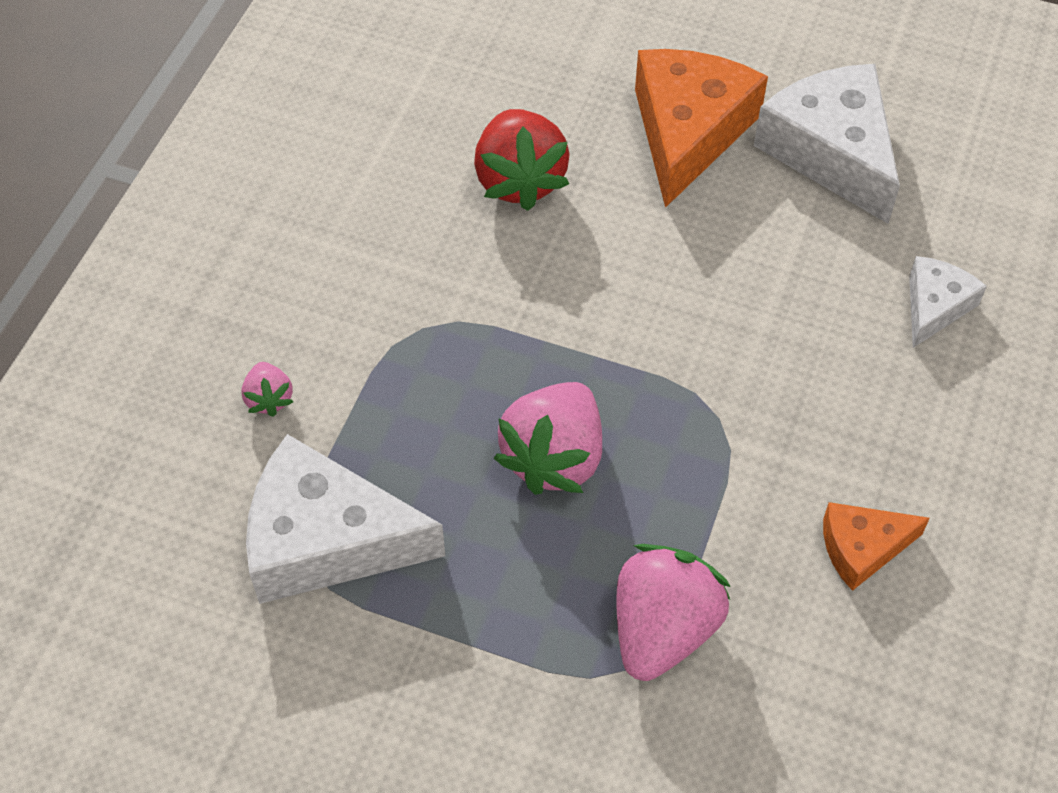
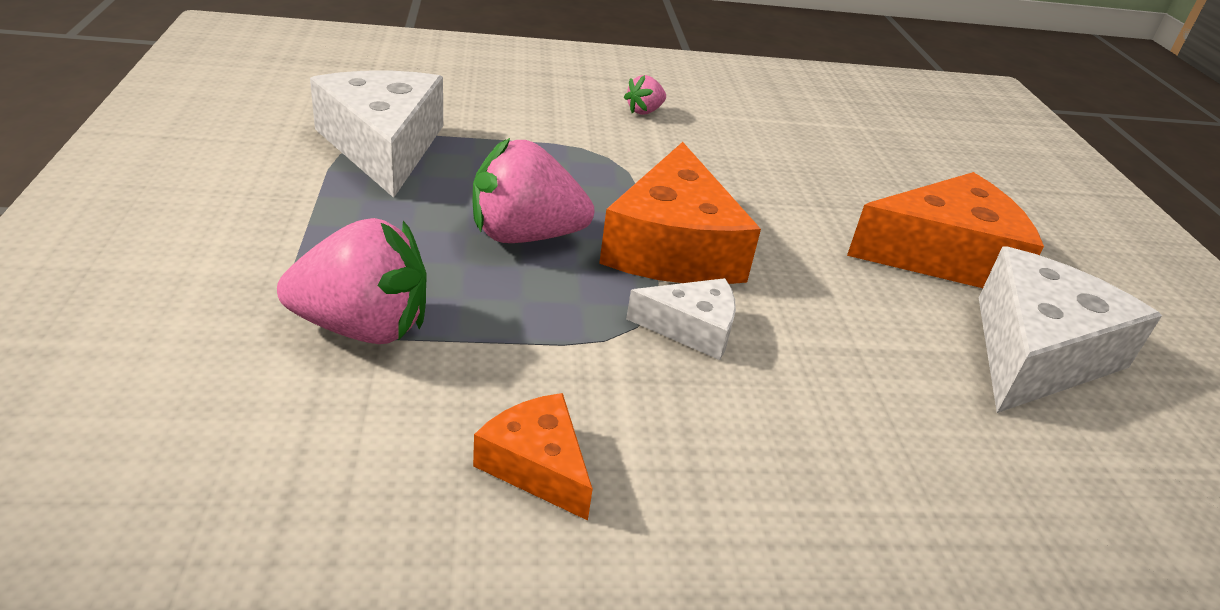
camera: 60 degrees right, 20 degrees down
(269, 399) = (496, 109): pink strawberry -> pink strawberry (644, 111)
(519, 180) = (791, 178): red strawberry -> none
(610, 340) = (673, 247): none -> orange cheese
(934, 306) = (926, 475): white cheese -> white cheese (692, 328)

